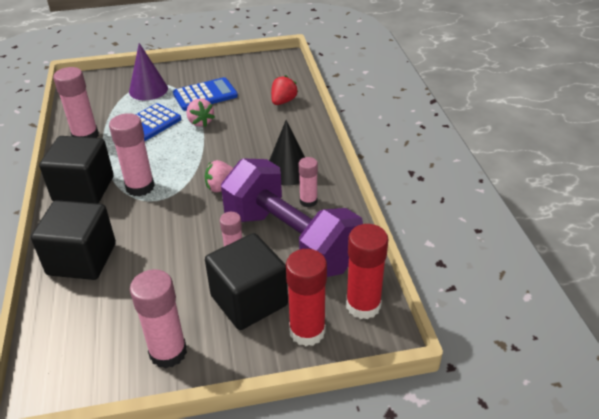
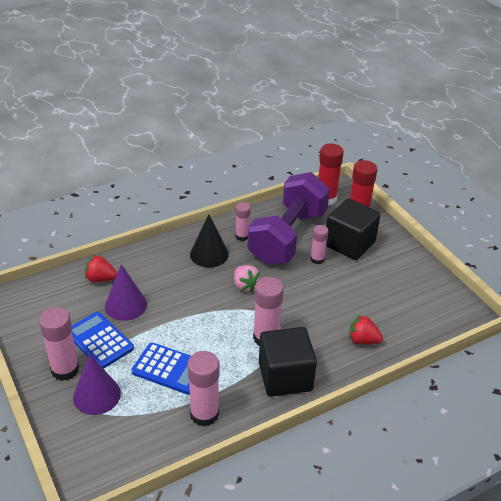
camera: 110 degrees left, 0 degrees up
(82, 259) = (362, 340): black cube -> red strawberry
(168, 352) = (408, 267): pink glue stick -> pink glue stick (65, 369)
(200, 122) = (152, 329): pink strawberry -> none
(240, 111) = (126, 305): none -> purple cone

